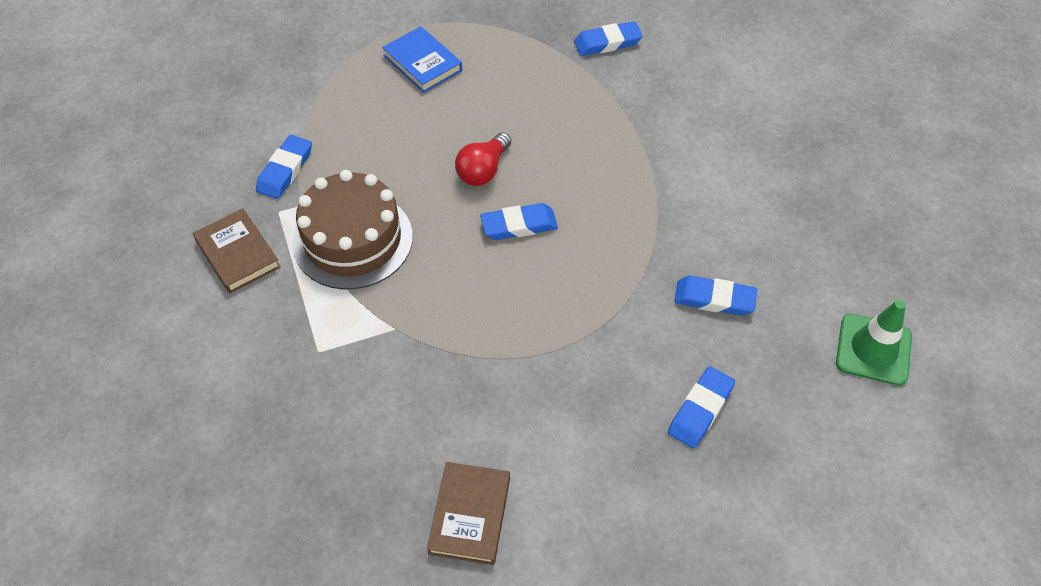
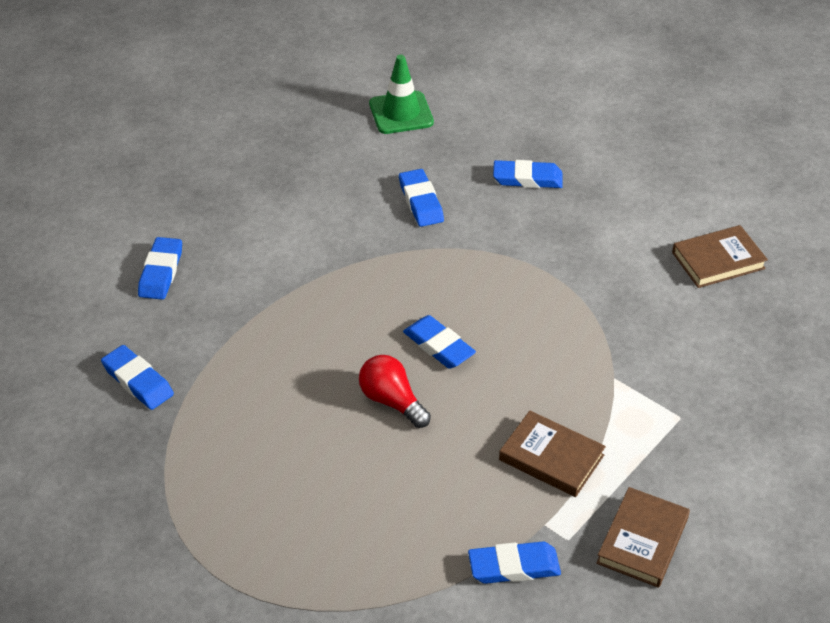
camera: 120 degrees left, 10 degrees down
(353, 240) = (551, 457): brown cake -> brown book
(422, 63) = (269, 529): blue book -> none
(483, 170) = (392, 401): red light bulb -> red light bulb turned 135 degrees counterclockwise
(722, 89) = (161, 272): none -> blue eraser

